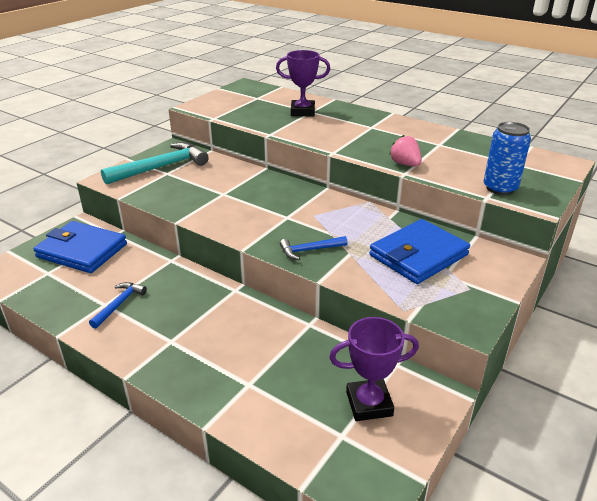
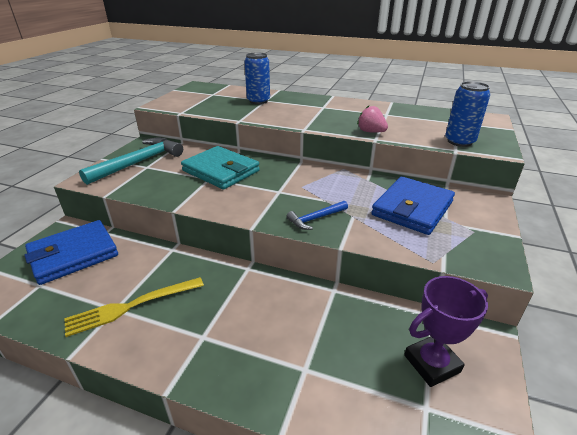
camera: 15 degrees left, 0 degrees up
(82, 251) = (73, 254): blue wallet -> blue wallet turned 45 degrees counterclockwise
(119, 304) = (131, 306): blue hammer -> yellow fork
(238, 187) = (221, 171): none -> turquoise wallet
(302, 112) = (258, 101): purple trophy -> blue can

